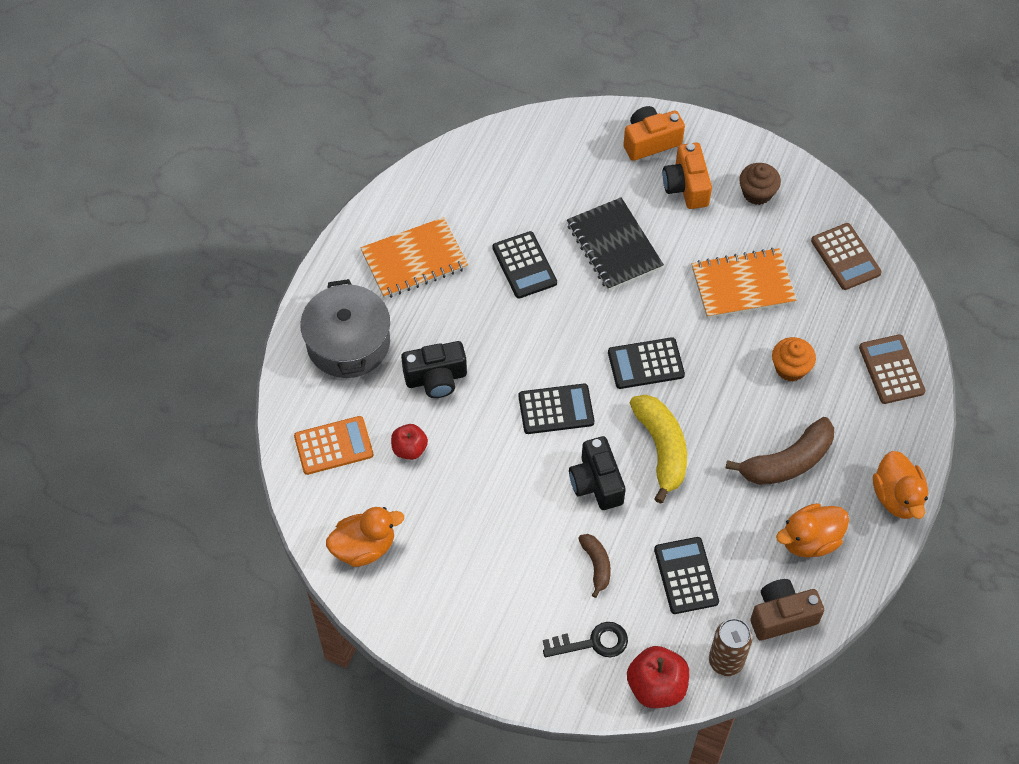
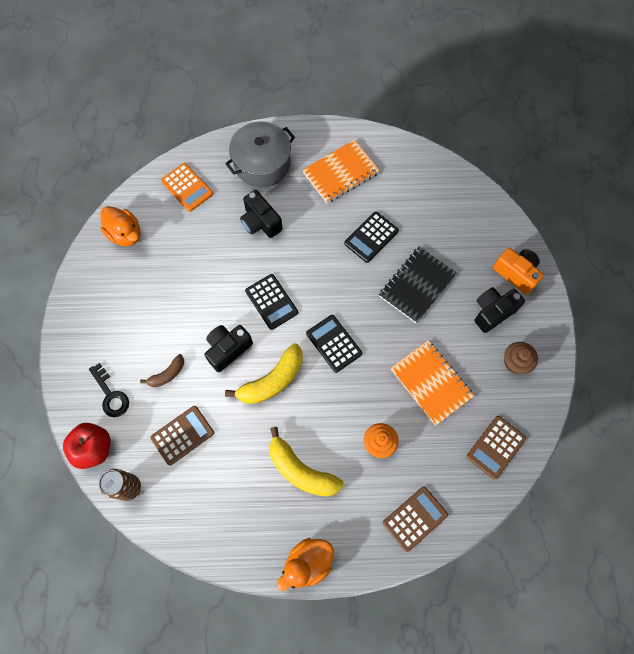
camera: 65 degrees right, 10 degrees up
(409, 449) = (203, 229): red apple -> none
(414, 260) = (340, 173): orange notebook -> orange notebook turned 75 degrees counterclockwise
(686, 186) = (492, 312): orange camera -> black camera
(686, 576) = (182, 435): black calculator -> brown calculator
(782, 616) = (177, 513): brown camera -> none
(787, 462) = (301, 470): brown banana -> yellow banana
(809, 540) = (244, 510): orange duck -> none

